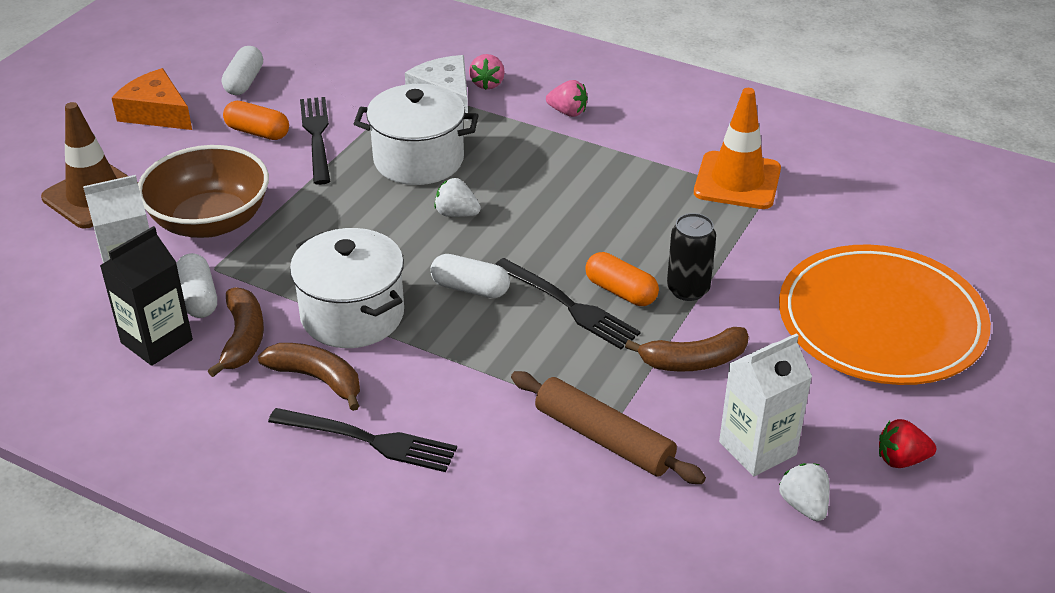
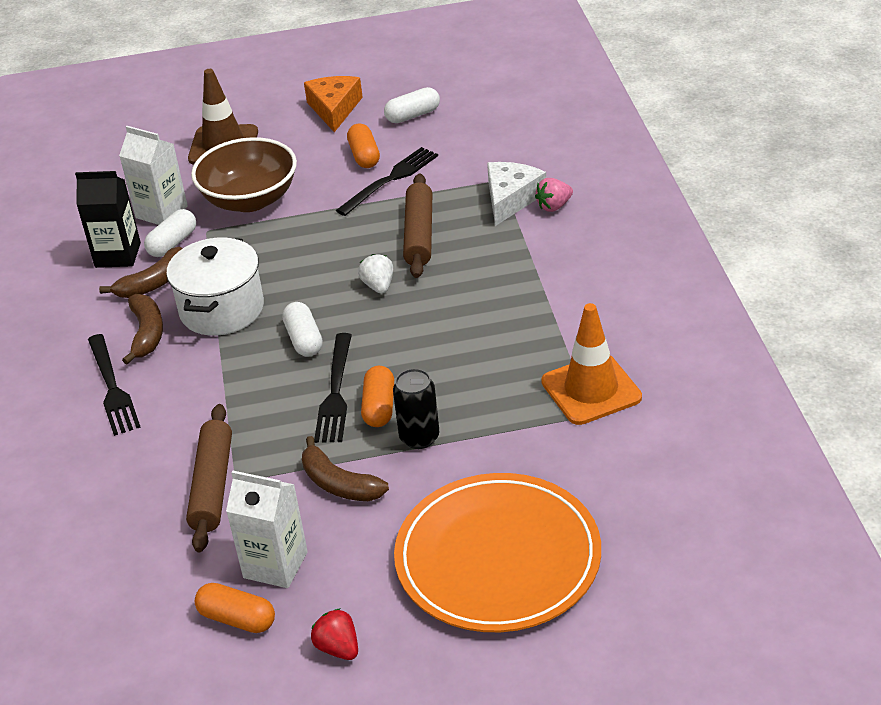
camera: 55 degrees right, 0 degrees up
(418, 160) = (419, 234): white pot -> brown rolling pin
(567, 112) = (569, 261): pink strawberry -> none
(803, 505) = (237, 619): white strawberry -> orange capsule

